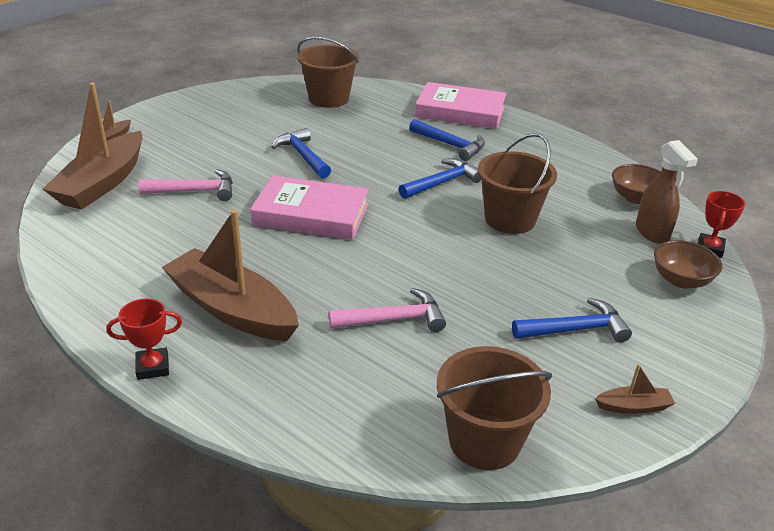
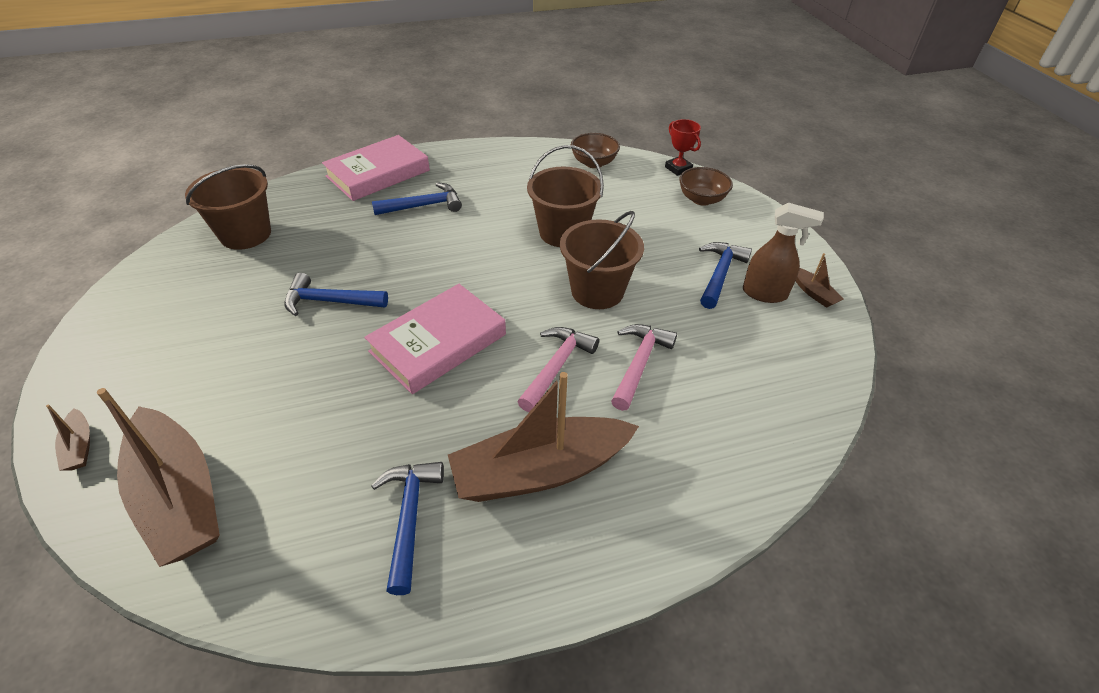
camera: 55 degrees left, 10 degrees up
(153, 367) = (585, 579): red trophy -> none
(195, 191) = (299, 414): pink hammer -> pink hammer (557, 367)
(442, 183) = (475, 239): blue hammer -> blue hammer (409, 518)
(484, 441) = (811, 384): brown bucket -> brown bucket (597, 291)
(633, 406) = (813, 293): brown boat -> brown boat turned 120 degrees clockwise
(652, 233) = (641, 180): brown spray bottle -> brown spray bottle (765, 294)

